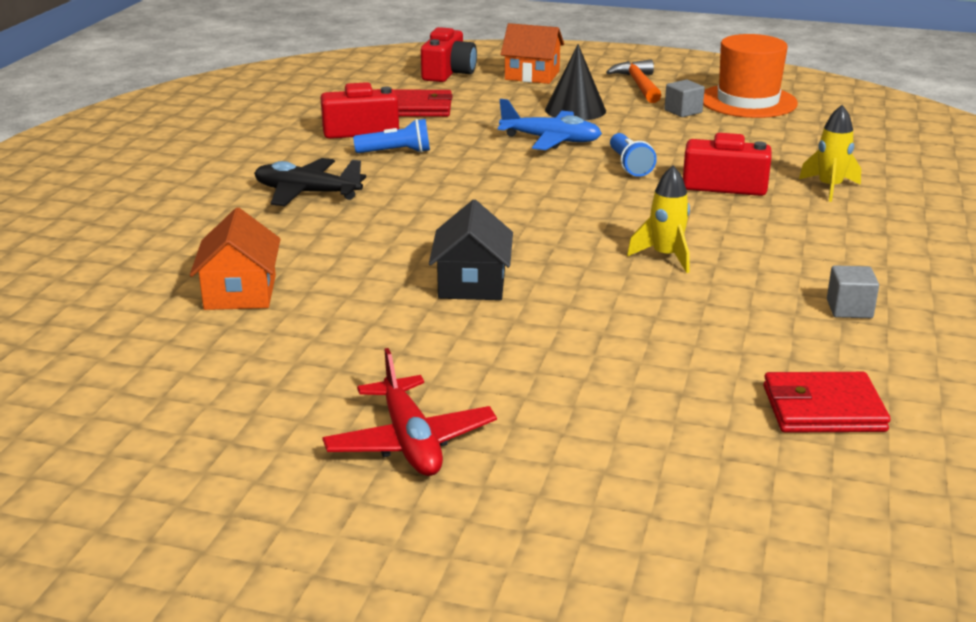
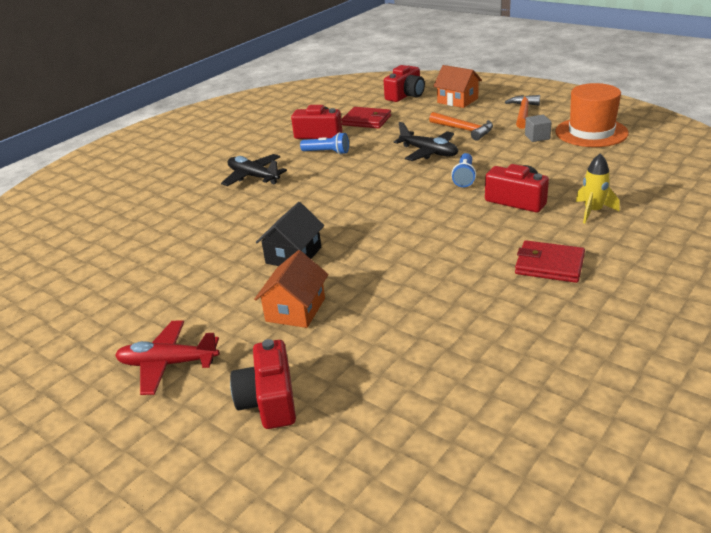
camera: 25 degrees right, 5 degrees up
(240, 292) = (164, 242): orange house -> orange house (295, 310)
(410, 442) = (168, 364): red plane -> red plane turned 90 degrees clockwise
(551, 140) = (429, 152): blue plane -> black plane
(575, 110) = (464, 130): black cone -> orange hammer
(608, 456) = (269, 400): none -> red camera
(665, 256) = (430, 253): yellow rocket -> none
(823, 409) = (436, 395): red wallet -> red wallet (549, 265)
(849, 309) = (523, 316): grey cube -> none

